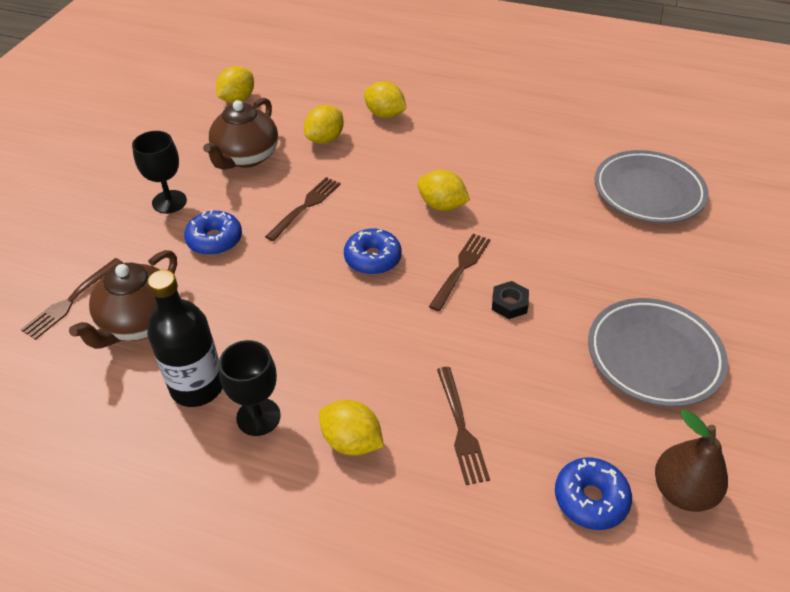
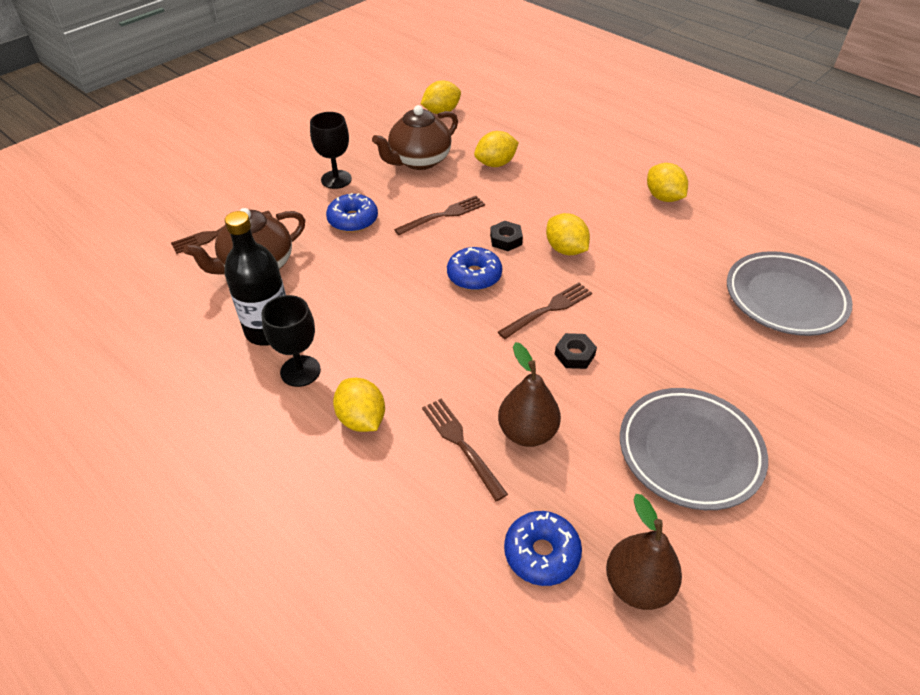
camera: 25 degrees right, 0 degrees up
(381, 213) = (506, 240): none -> black nut
(385, 114) = (562, 157): yellow lemon -> yellow lemon (663, 197)
(461, 428) = (461, 444): brown fork -> brown fork turned 135 degrees clockwise
(512, 392) = (527, 432): none -> brown pear

